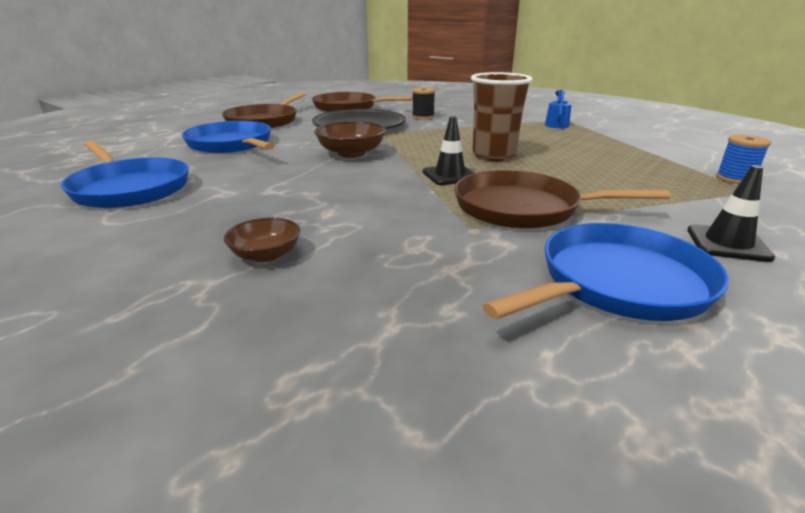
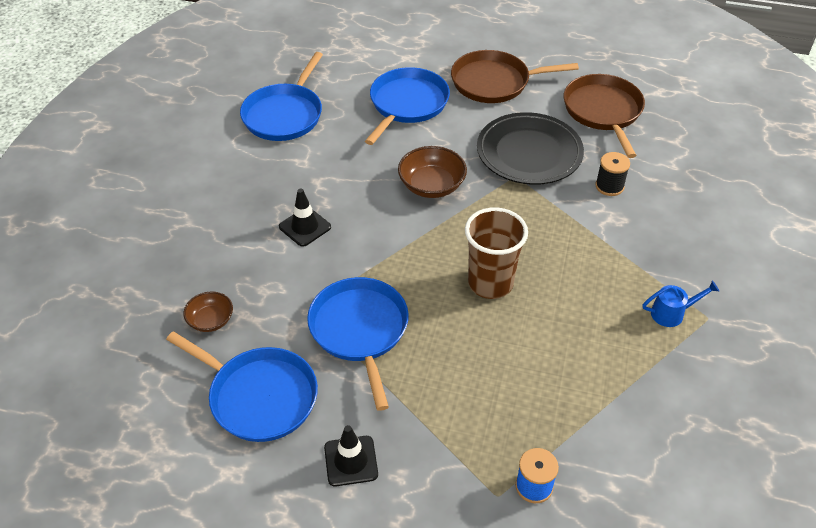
camera: 65 degrees right, 20 degrees up
(266, 255) = (225, 228): brown bowl -> brown bowl (211, 320)
(450, 175) = (411, 268): black traffic cone -> black traffic cone (305, 227)
(522, 208) = (360, 330): brown pan -> blue pan

